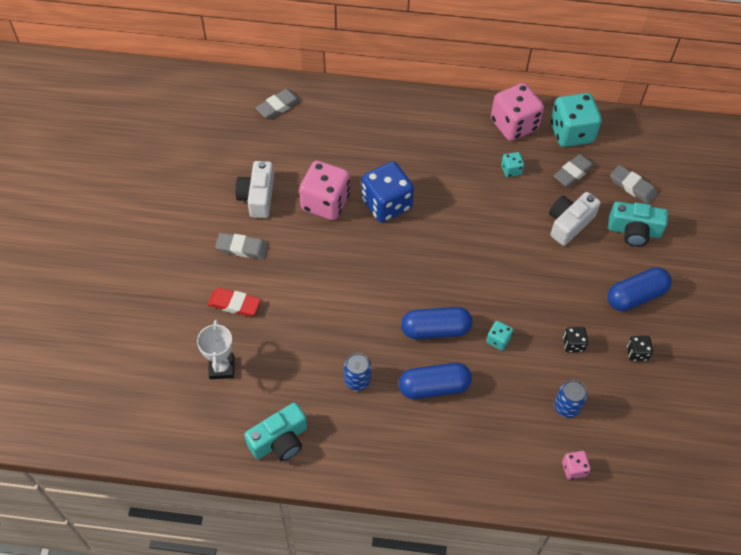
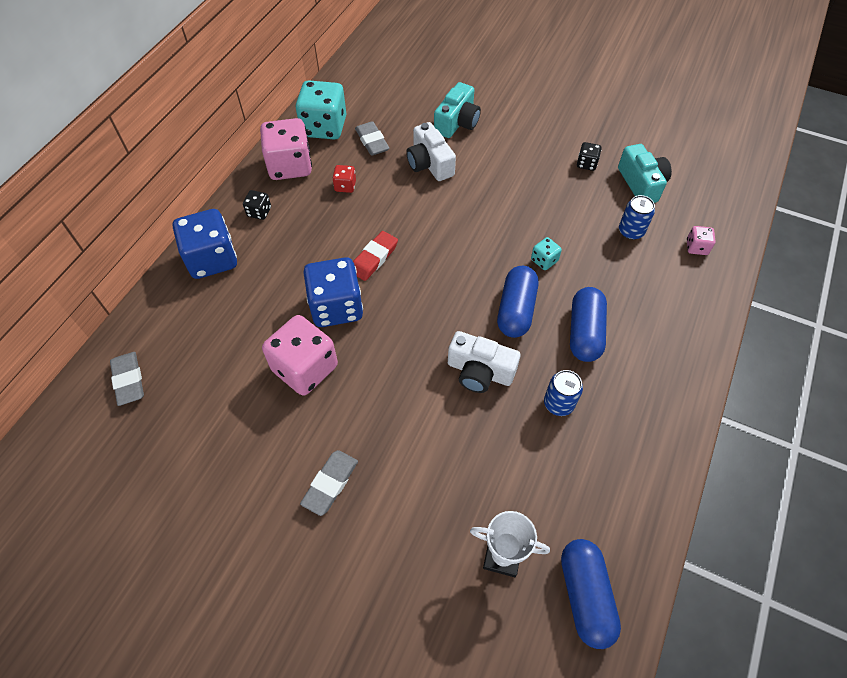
camera: 70 degrees left, 0 degrees up
(234, 304) = (412, 516): red eraser -> red eraser (374, 258)
(257, 197) = (259, 444): white camera -> white camera (480, 371)
(279, 440) = (620, 511): turquoise camera -> turquoise camera (641, 184)
(396, 111) = (212, 259): none -> blue dice
(511, 170) = (345, 186): turquoise dice -> red dice
(573, 344) = (565, 205): black dice -> black dice (259, 212)
(632, 187) = (408, 107): grey eraser -> none
(635, 296) = (527, 145): blue capsule -> blue capsule (585, 596)

